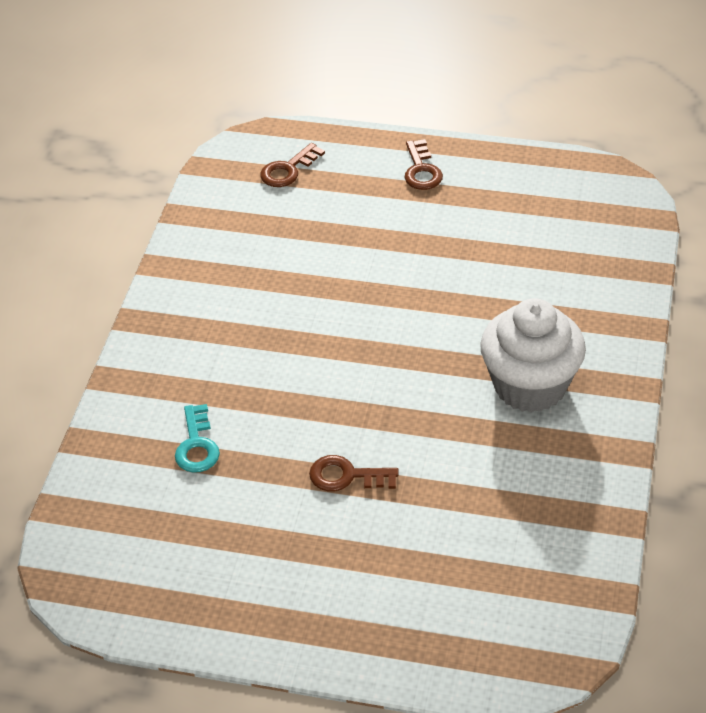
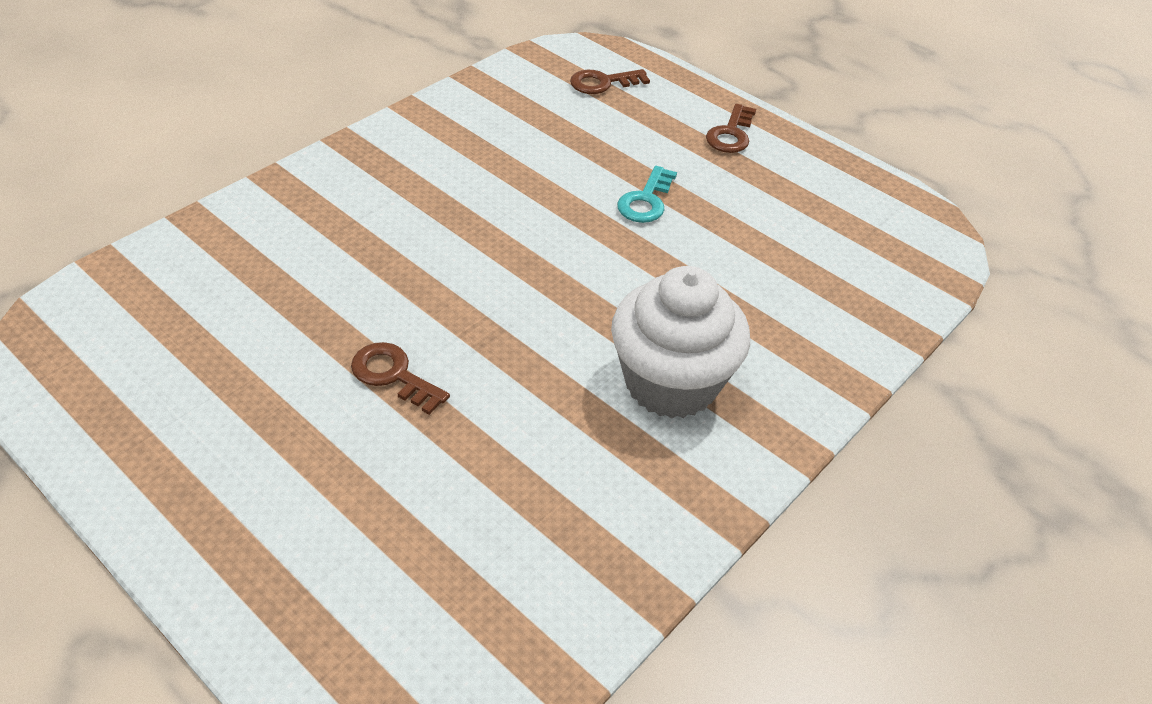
camera: 25 degrees right, 0 degrees up
(197, 445) = (284, 272): turquoise key -> turquoise key (646, 200)

